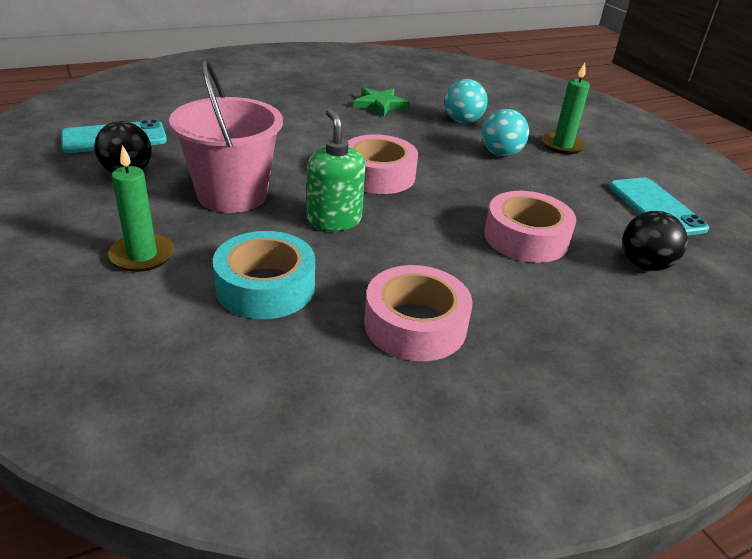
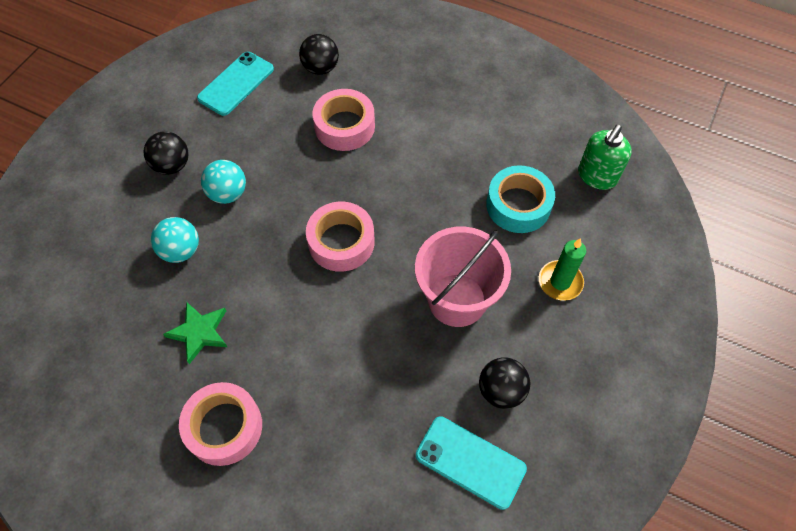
camera: 125 degrees left, 25 degrees up
(334, 220) = (425, 224): green soap dispenser -> green soap dispenser (597, 176)
(415, 325) = (477, 130): pink tape -> pink tape (224, 427)
(562, 145) = (172, 165): green candle -> black ball

